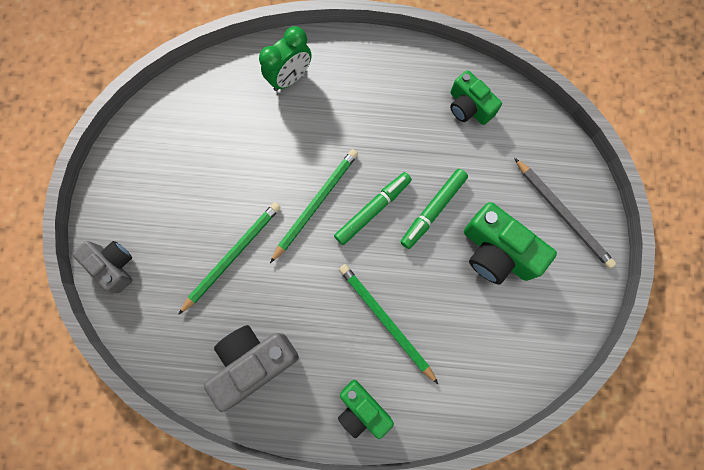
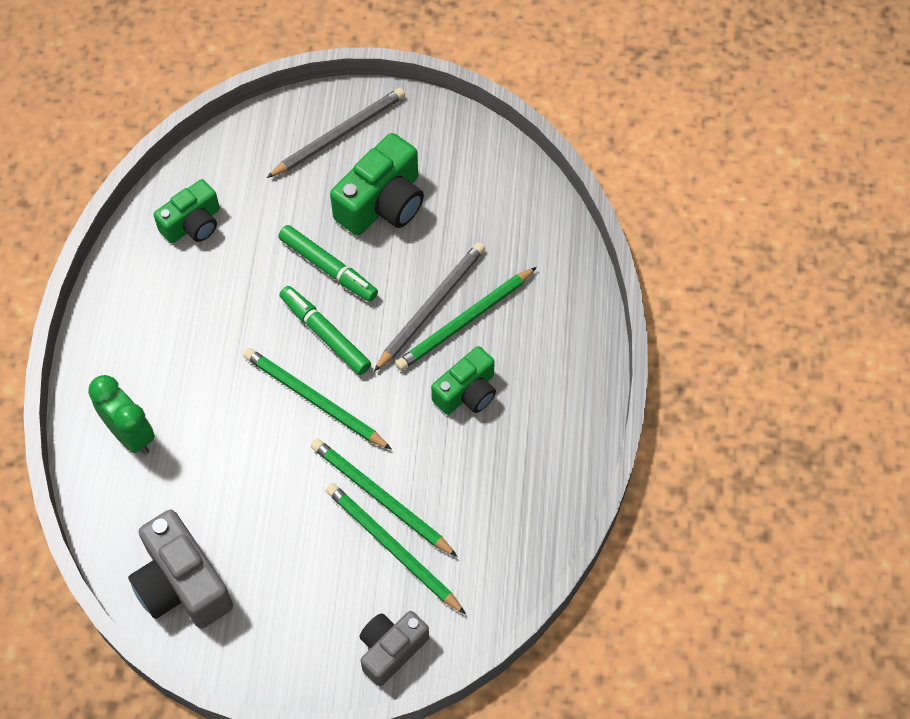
camera: 90 degrees left, 15 degrees down
(191, 266) = (393, 549): none -> green pencil
(253, 363) = (516, 467): grey camera -> grey camera (182, 584)
(362, 410) = (568, 347): green camera -> green camera (467, 392)
(399, 293) = (430, 307): none -> grey pencil

